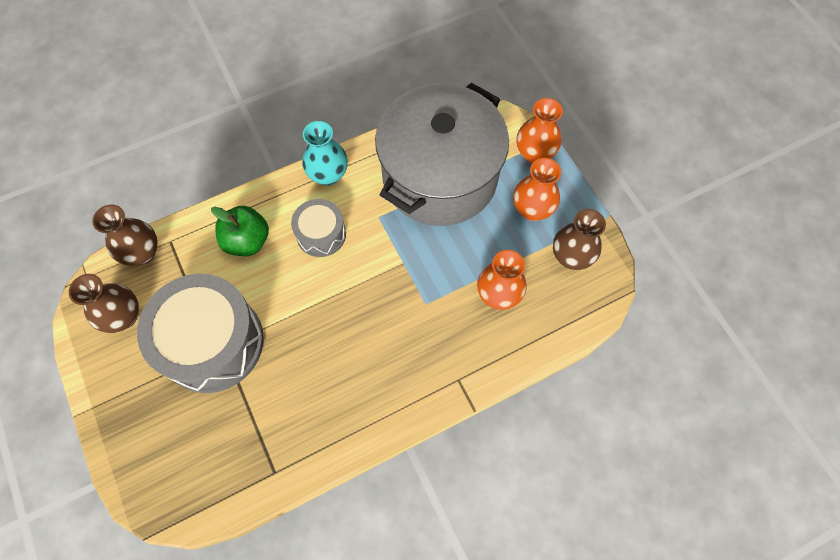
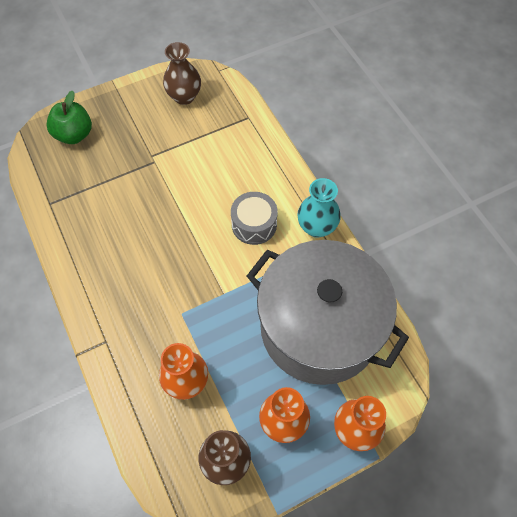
camera: 90 degrees right, 5 degrees down
(142, 253) = (238, 101): brown vase -> none
(212, 342) = (158, 154): grey drum -> none
(247, 241) = (248, 169): green apple -> green apple (74, 135)

